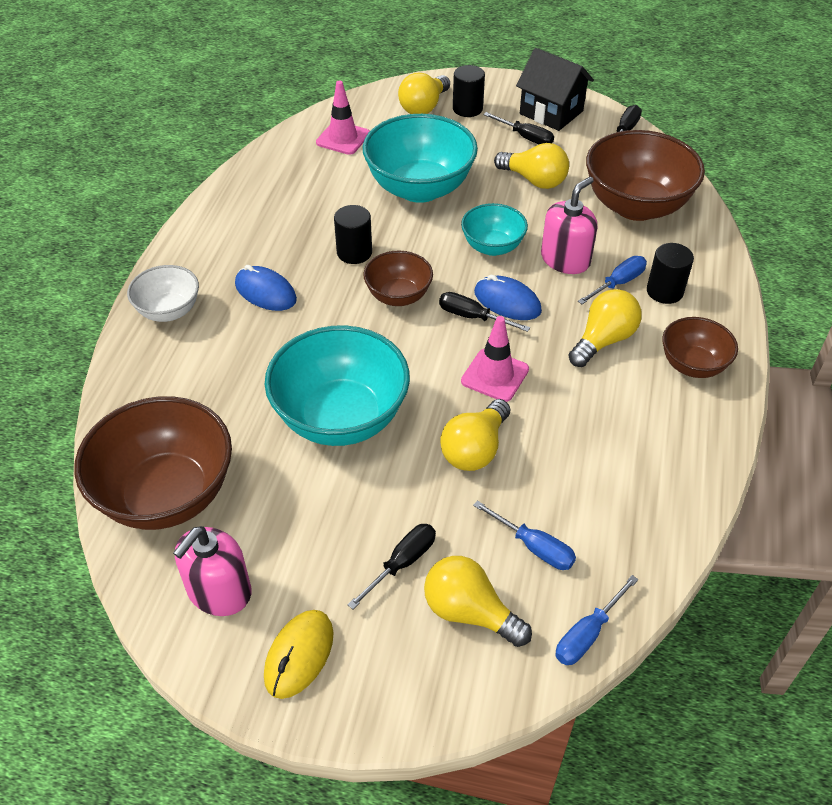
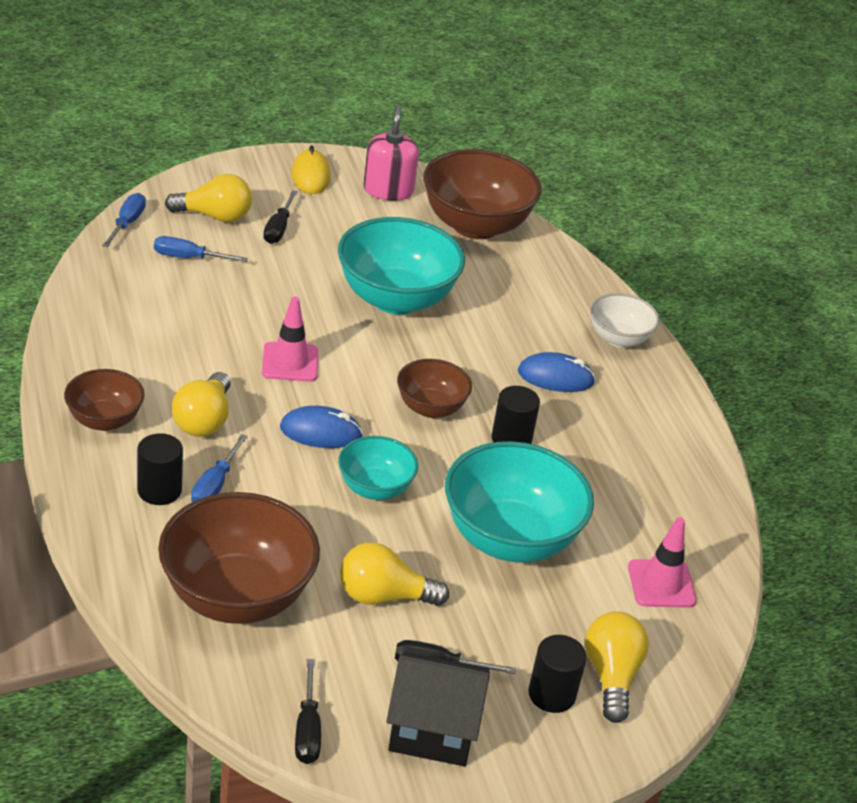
camera: 145 degrees right, 10 degrees down
(472, 317) = (345, 408): black screwdriver -> none
(475, 449) = (271, 305): yellow light bulb -> none
(565, 259) = (286, 496): pink soap dispenser -> none

